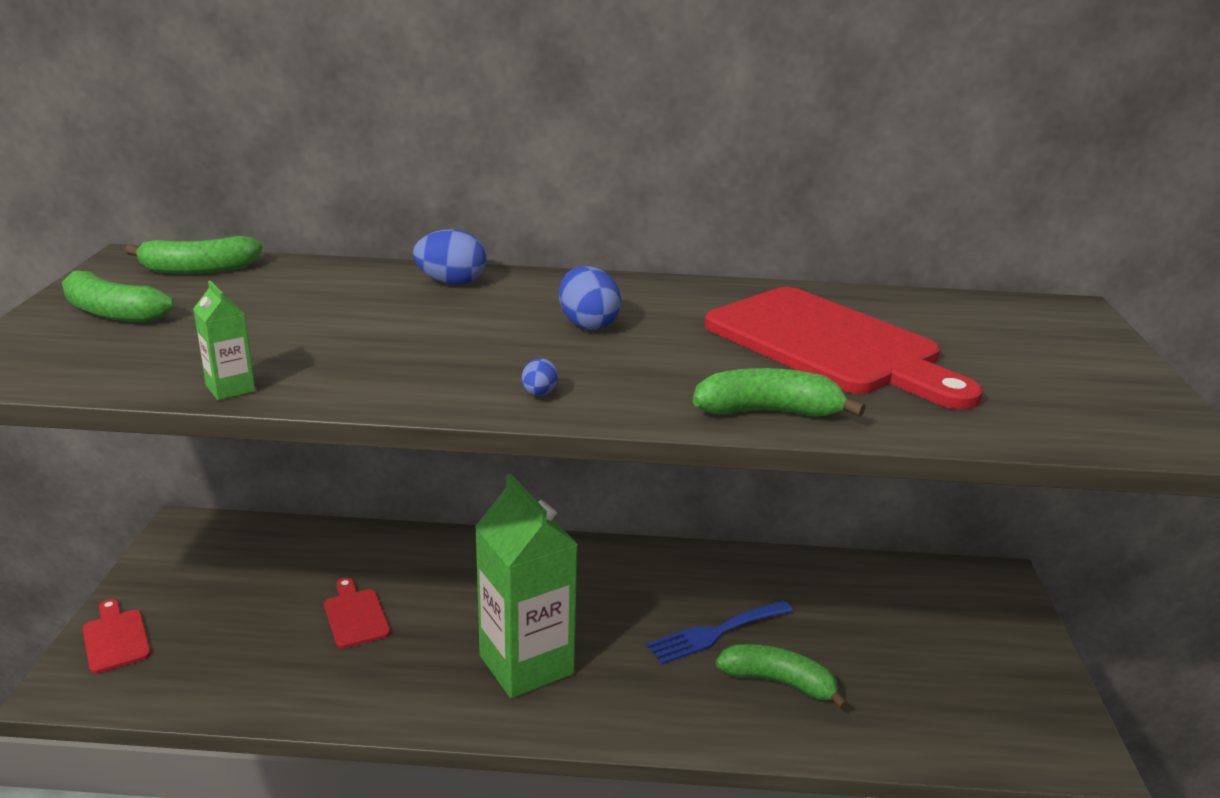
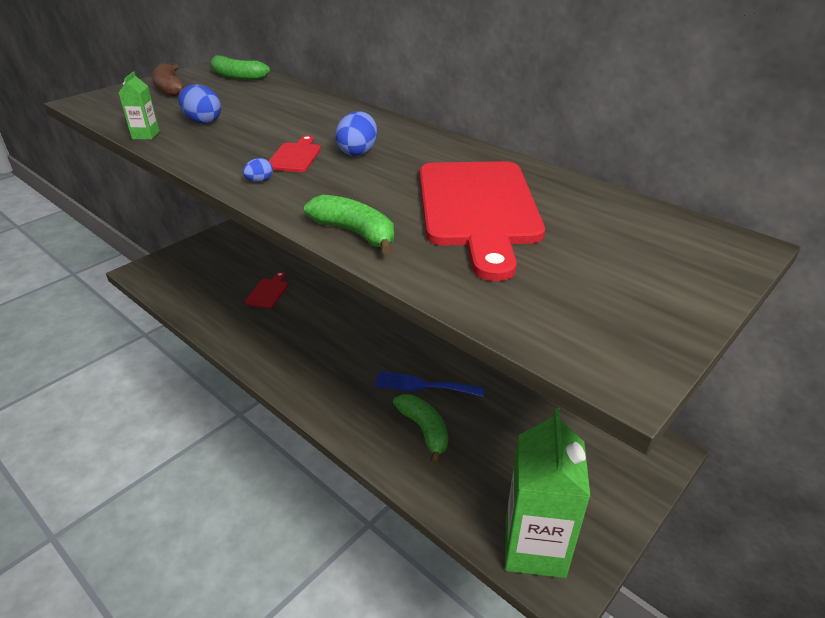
camera: 40 degrees right, 10 degrees up
(112, 312) = (169, 88): green banana -> brown banana
(116, 638) = (175, 259): red cutting board -> red cutting board (295, 156)
(451, 282) = (334, 110): blue egg -> blue egg (203, 121)
(526, 665) = (310, 352): green carton -> green carton (534, 547)

